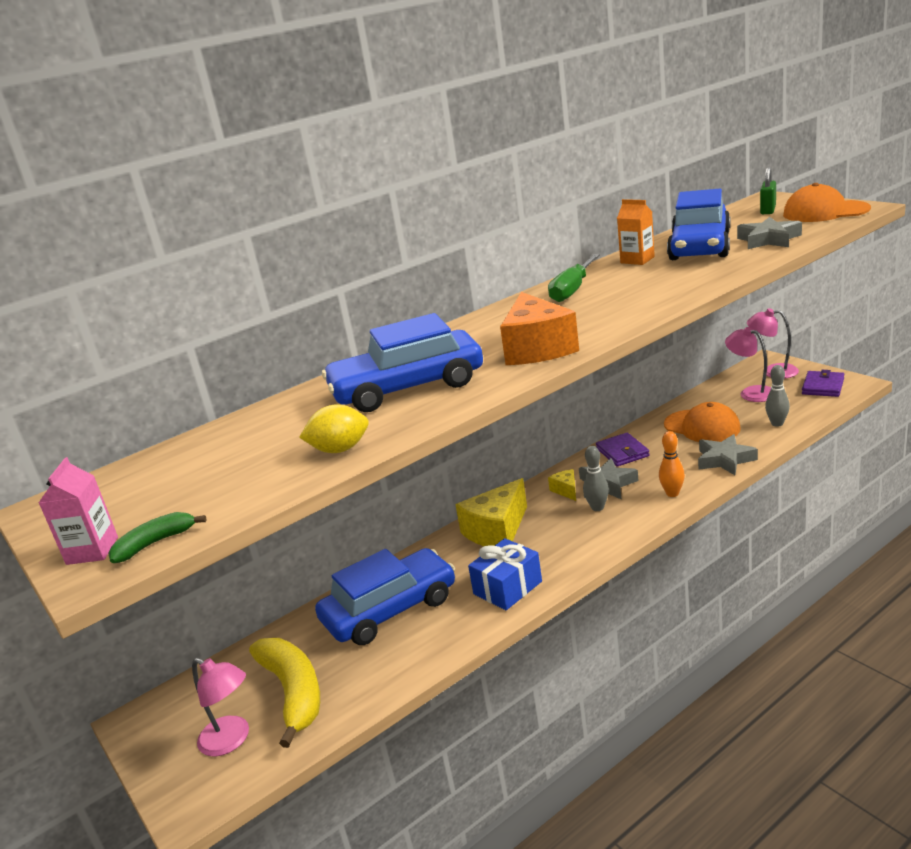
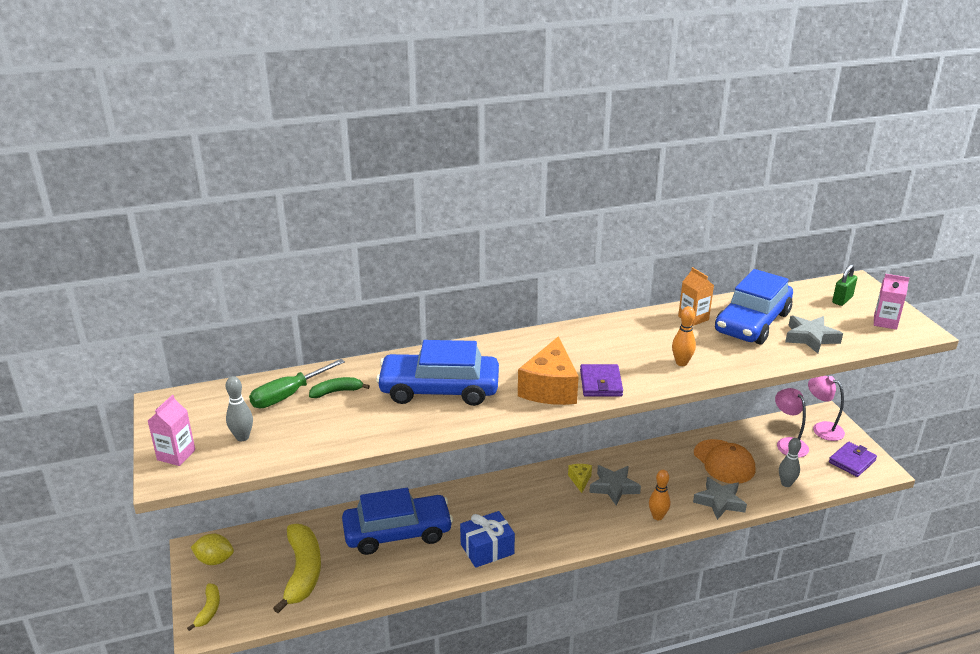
camera: 15 degrees right, 5 degrees up
(155, 543) = (213, 465): green banana -> green banana (337, 392)
(187, 783) = (209, 610): none -> yellow banana
(232, 740) = (248, 591): pink lamp -> none
(340, 450) = (362, 432): yellow lemon -> yellow lemon (214, 560)
(497, 530) = (508, 496): yellow cheese -> none
(572, 290) = (620, 333): green screwdriver -> green screwdriver (287, 395)
(597, 507) = (593, 506): grey bowling pin -> grey bowling pin (242, 437)
(622, 452) = (645, 461): purple wallet -> purple wallet (600, 383)
(660, 291) = (681, 363): none -> orange bowling pin
(825, 212) = (885, 322): orange cap -> pink carton

